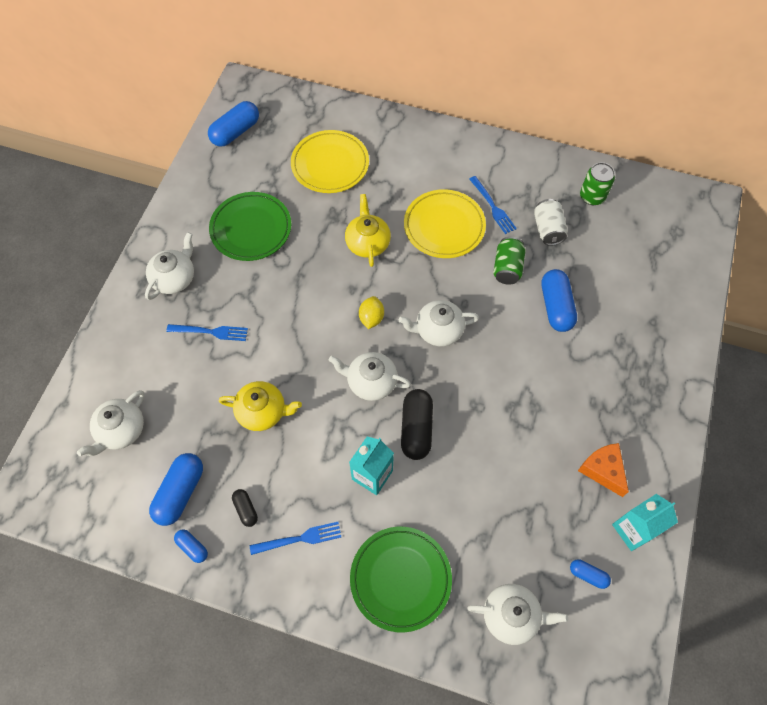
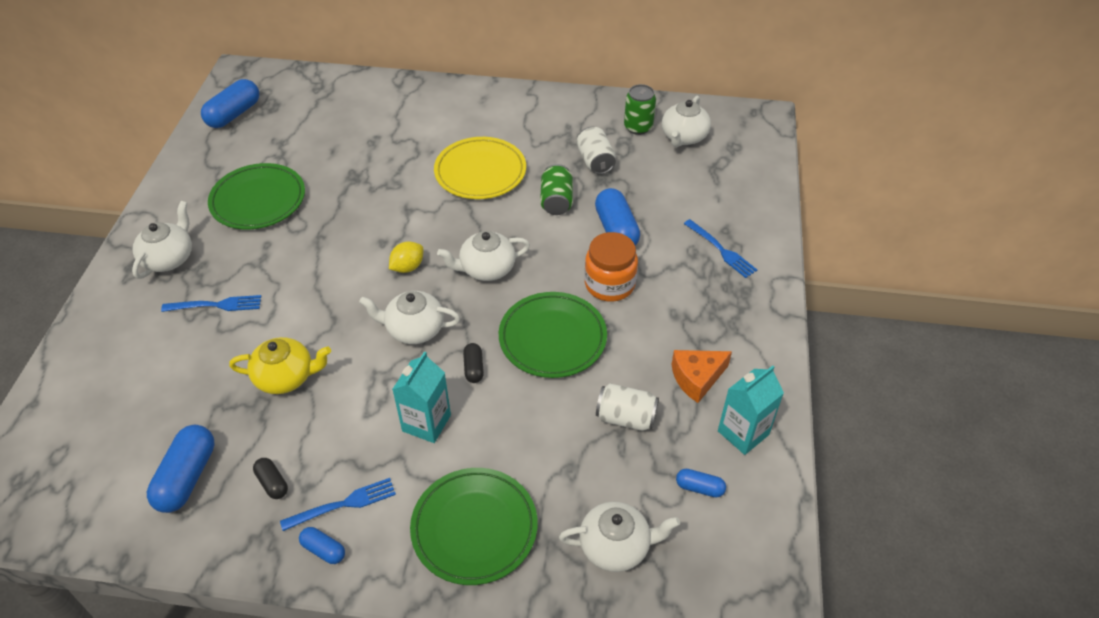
camera: 10 degrees left, 15 degrees down
(121, 430) = (107, 422): white teapot -> white teapot (683, 137)
(192, 547) = (206, 535): blue capsule -> blue capsule (323, 550)
(330, 164) = (345, 131): yellow plate -> none
(367, 243) = (395, 197): yellow teapot -> none
(371, 318) = (407, 267): yellow lemon -> yellow lemon turned 45 degrees clockwise
(416, 428) = (473, 368): black capsule -> black capsule, size x0.53
(485, 410) = (552, 338): none -> green plate
(493, 207) = (532, 148): blue fork -> blue fork (721, 250)
(536, 498) = (626, 418): none -> white can
(542, 363) = (609, 284): none -> orange jar
(603, 470) = (697, 378): orange cheese -> orange cheese turned 75 degrees counterclockwise

